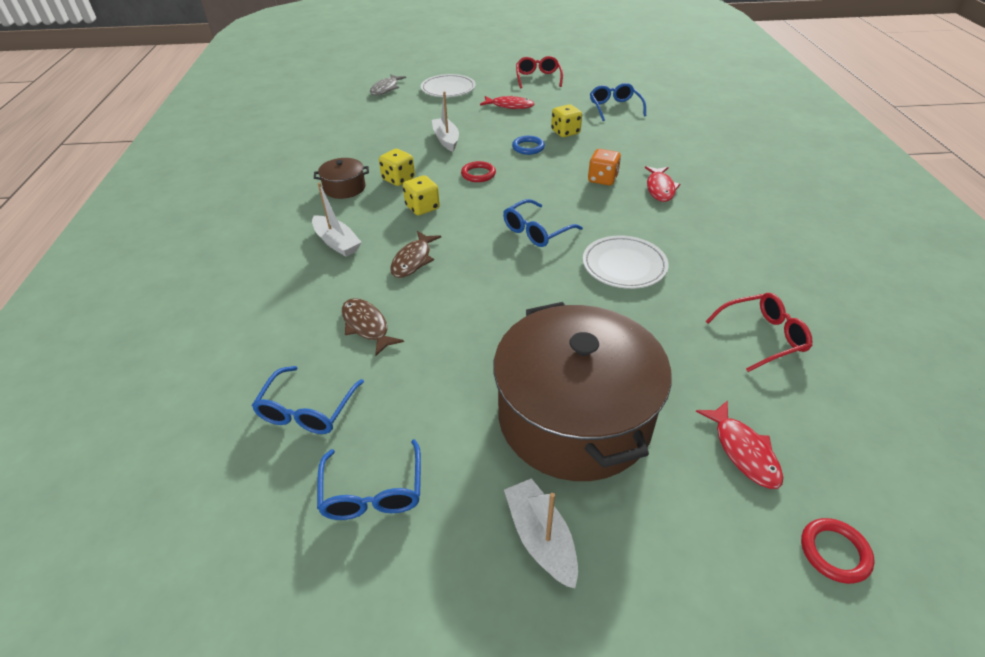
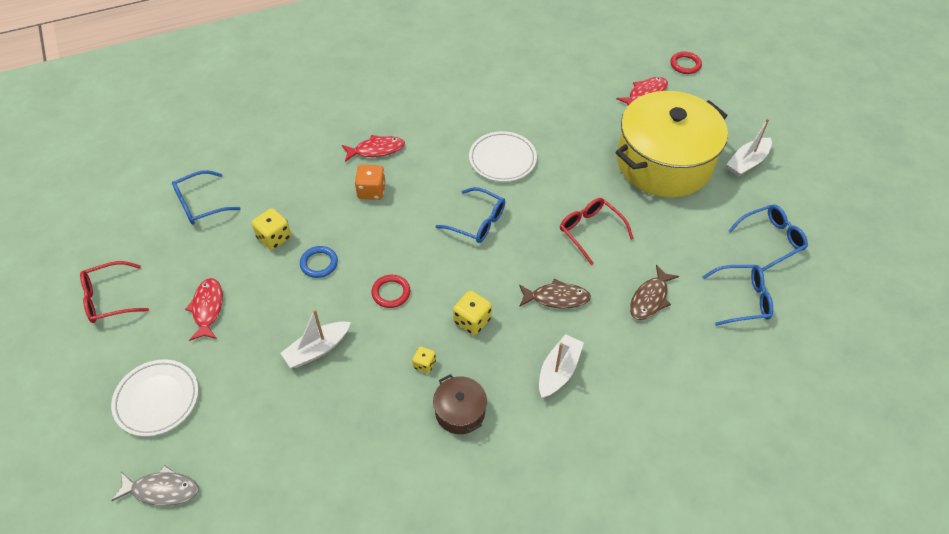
camera: 110 degrees left, 10 degrees up
(398, 179) = (424, 364): yellow dice -> yellow dice, size x0.61
(574, 417) = (664, 163): brown pot -> yellow pot
(761, 337) = (548, 87): red glasses -> red glasses (591, 232)

